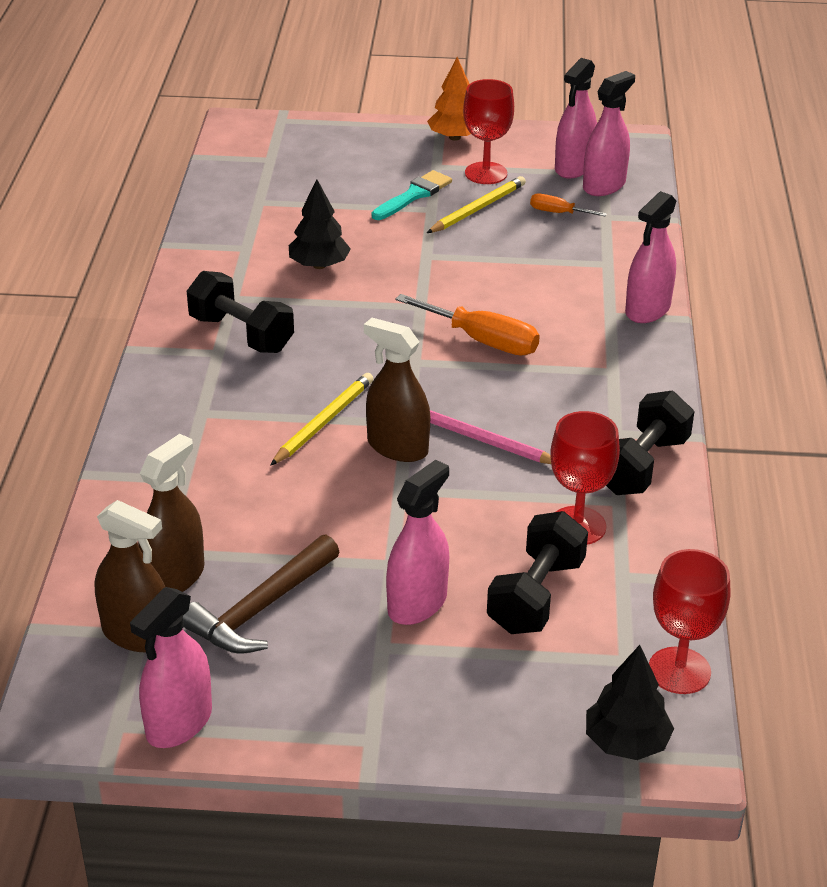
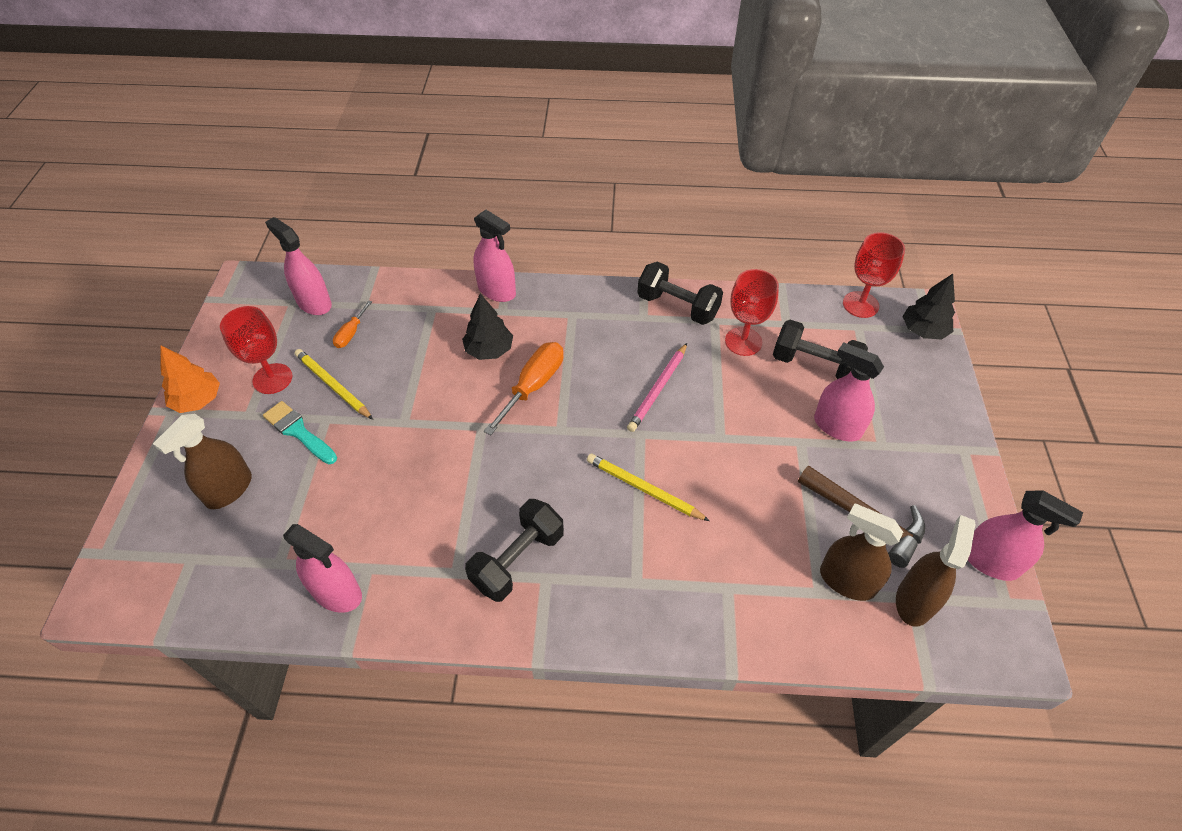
camera: 90 degrees left, 15 degrees up
(319, 265) = (408, 503): black tree -> black tree (489, 350)
(397, 447) = (671, 439): brown spray bottle -> brown spray bottle (229, 489)
(574, 167) = (279, 320): pink spray bottle -> pink spray bottle (337, 592)

